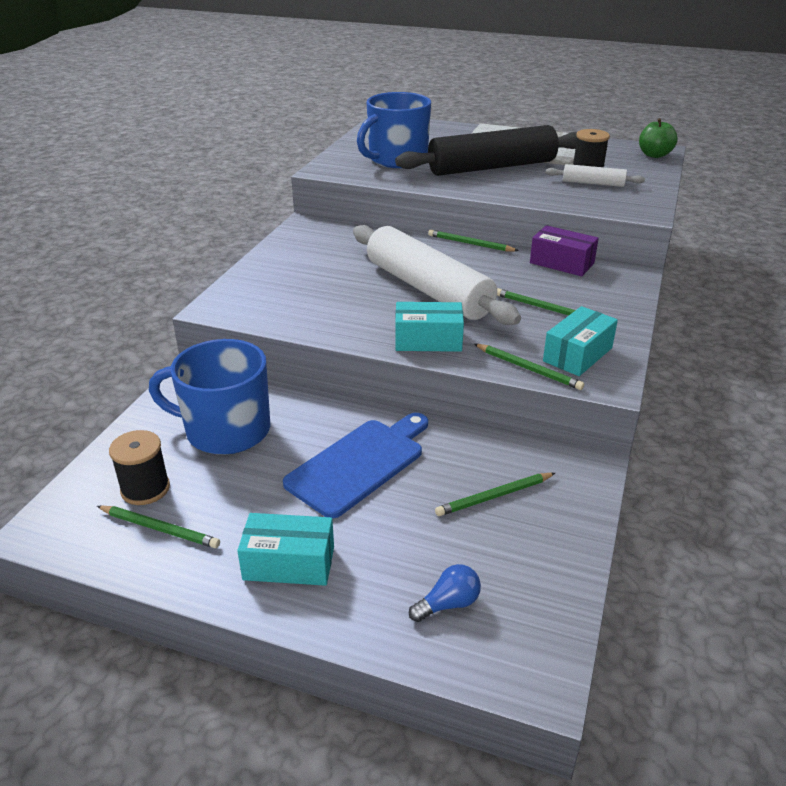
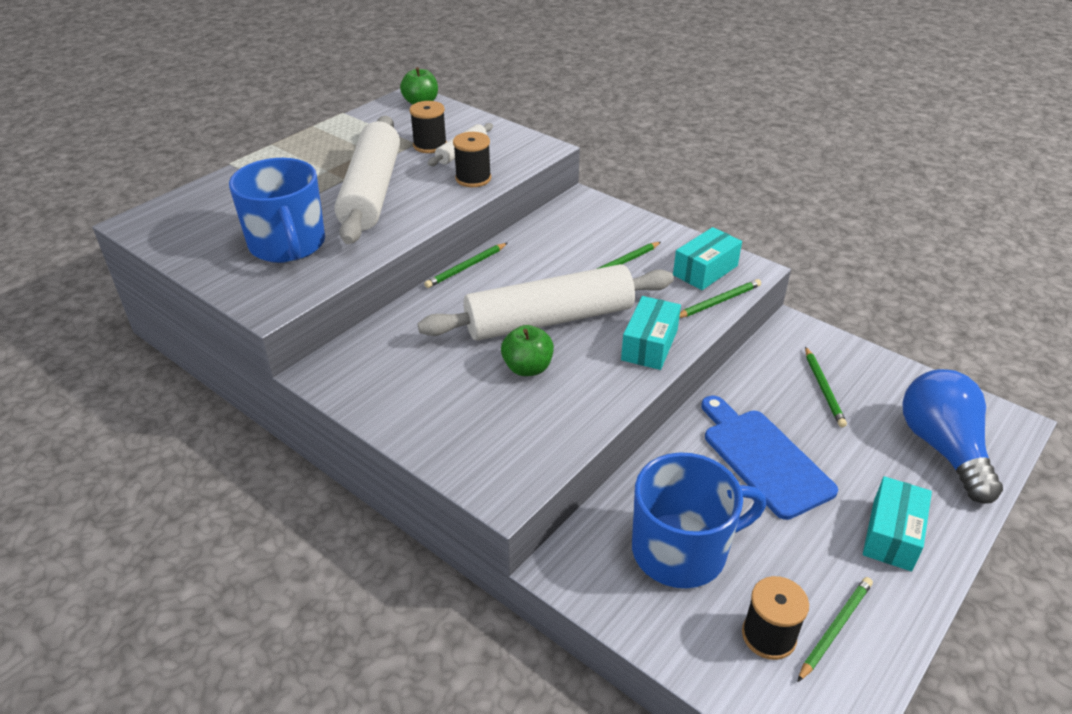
camera: 70 degrees left, 5 degrees up
(226, 430) = (681, 550): blue mug -> blue mug turned 135 degrees counterclockwise
(358, 291) = (527, 368): none -> green apple
(448, 604) = (942, 448): blue light bulb -> blue light bulb, size x2.29
(492, 167) = (372, 192): black rolling pin -> white rolling pin
(554, 195) = (473, 178): none -> black spool
(561, 263) = (542, 228): purple box -> none
(577, 354) = (705, 270): turquoise box -> turquoise box turned 75 degrees clockwise

